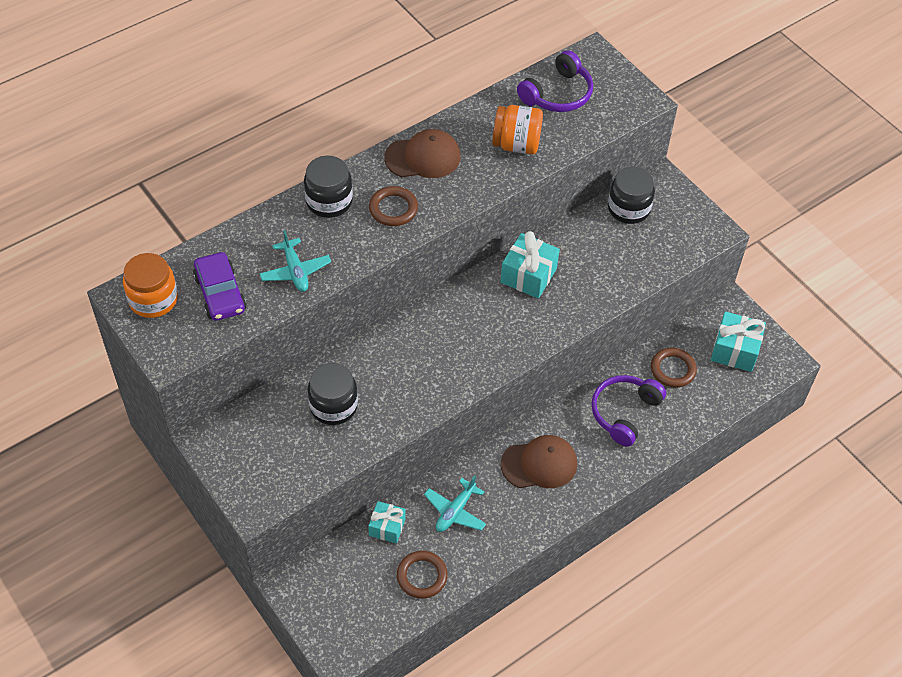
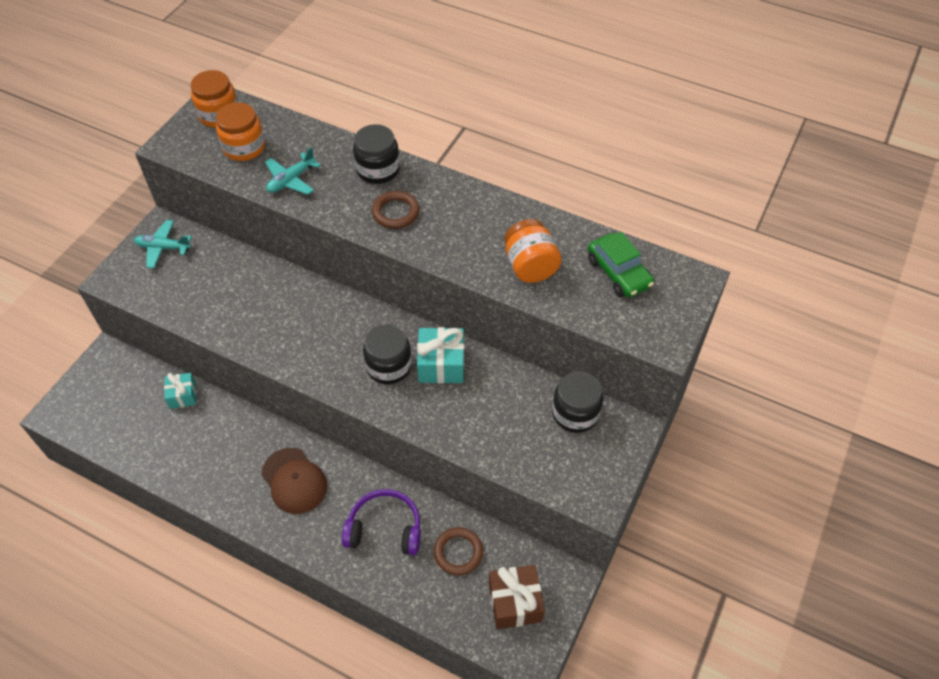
camera: 65 degrees right, 0 degrees up
(220, 293) = (244, 147): purple car -> orange jar
(333, 406) = (228, 287): black jar -> black jar (389, 366)
(422, 576) = (145, 439): brown ring -> none
(423, 157) = (468, 208): brown cap -> none
(455, 511) = (217, 437): turquoise plane -> turquoise plane (163, 248)
(558, 94) = (618, 272): purple headphones -> green car
(735, 350) = (515, 602): turquoise gift -> brown gift

